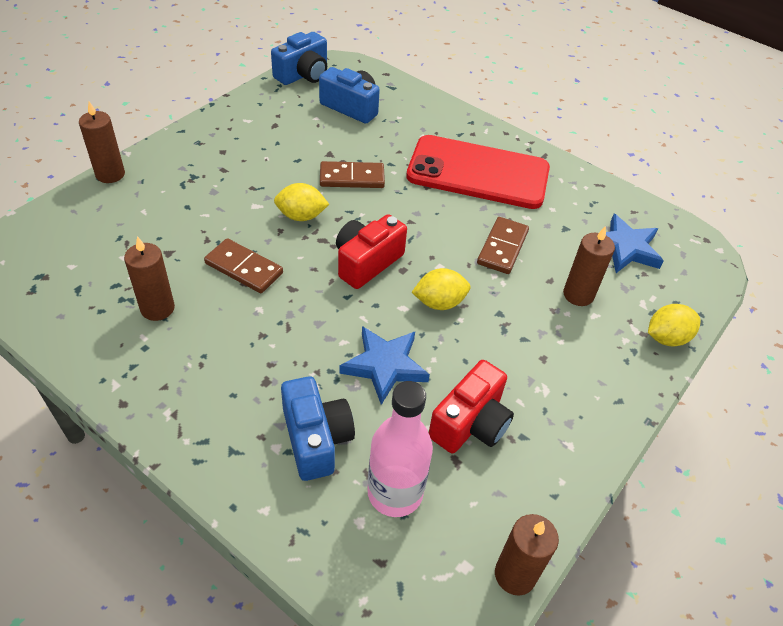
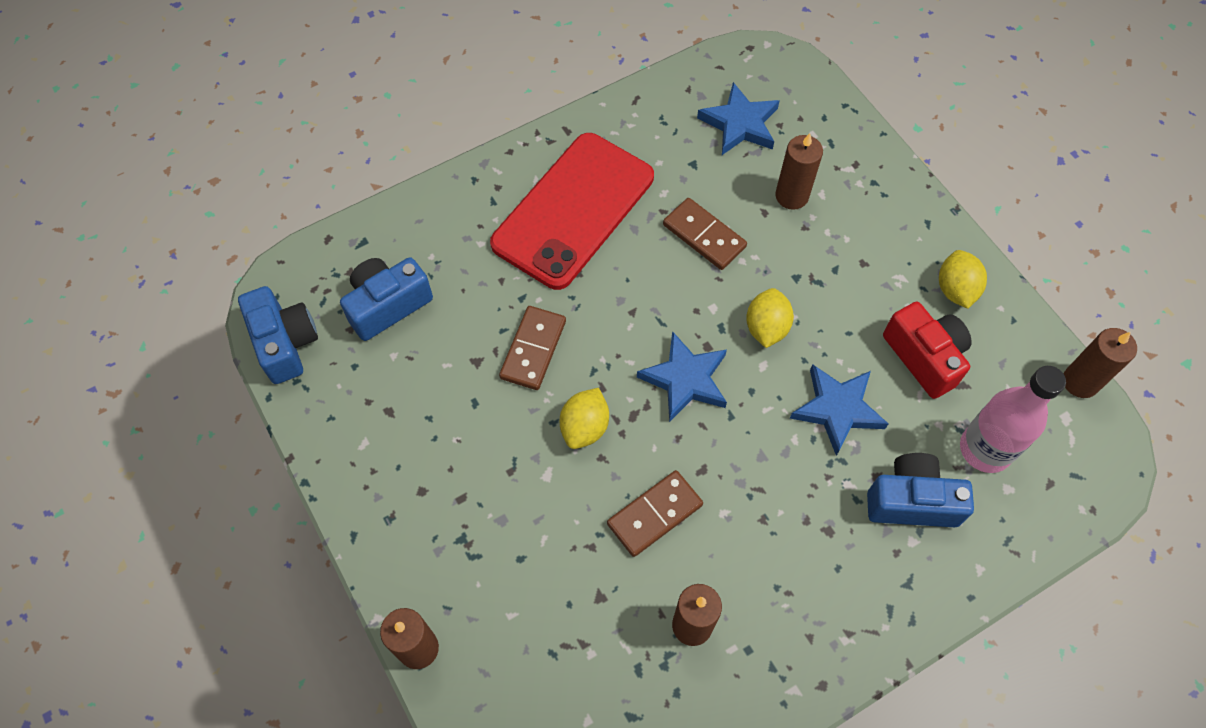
camera: 65 degrees left, 15 degrees up
(366, 262) = (685, 379): red camera -> blue star
(666, 338) = (866, 148): yellow lemon -> yellow lemon (955, 289)

